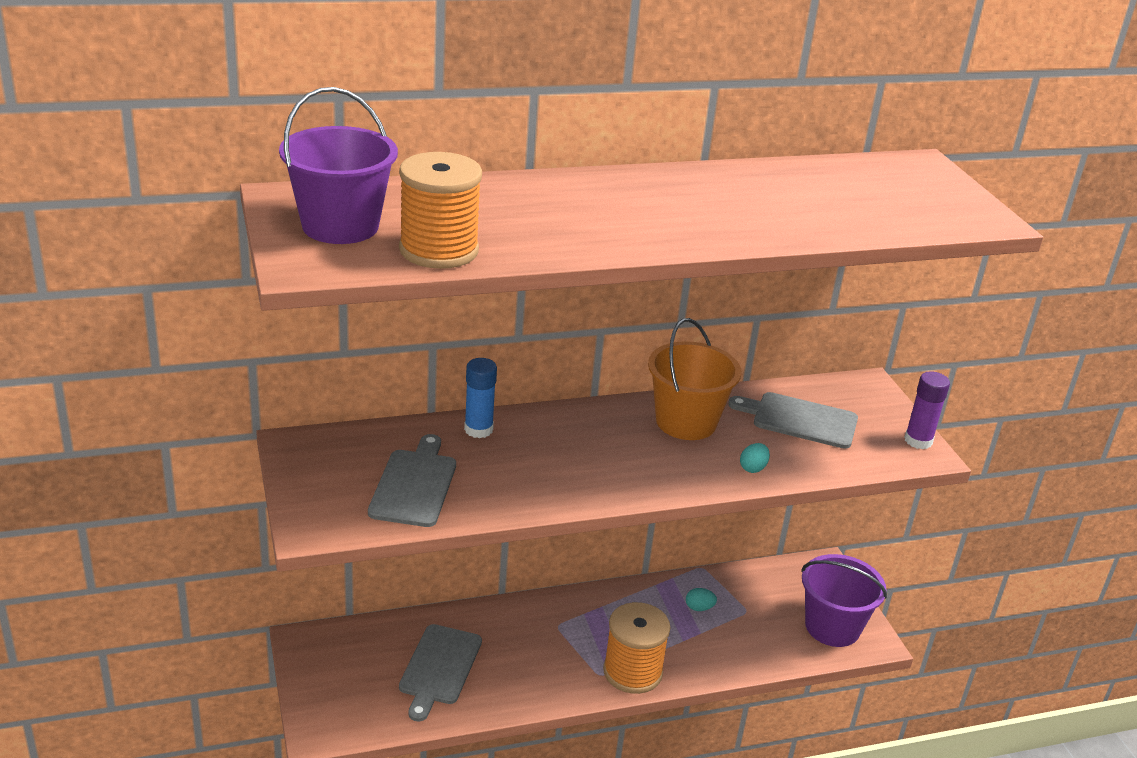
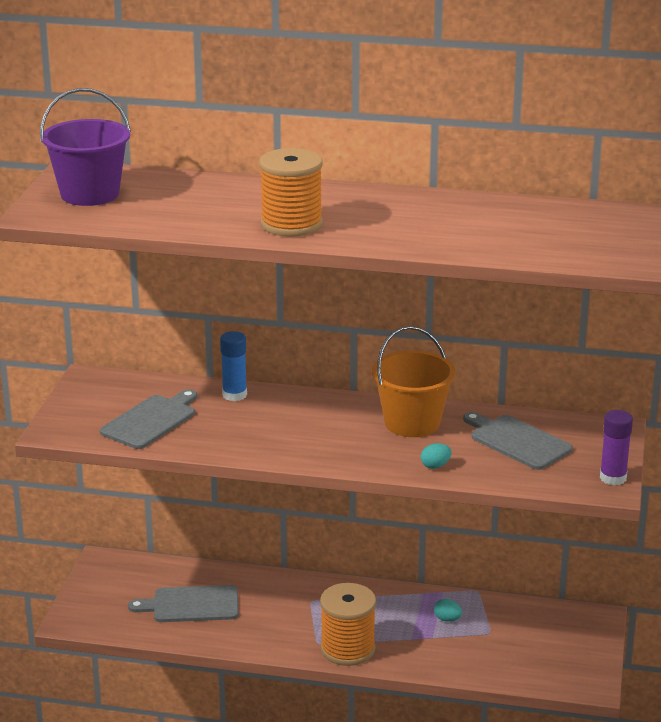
camera: 30 degrees right, 5 degrees down
(439, 250) = (140, 218): orange spool -> orange spool (291, 224)
(439, 668) = (191, 605): grey cutting board -> grey cutting board turned 45 degrees clockwise
(832, 627) = (561, 664): purple bucket -> none

